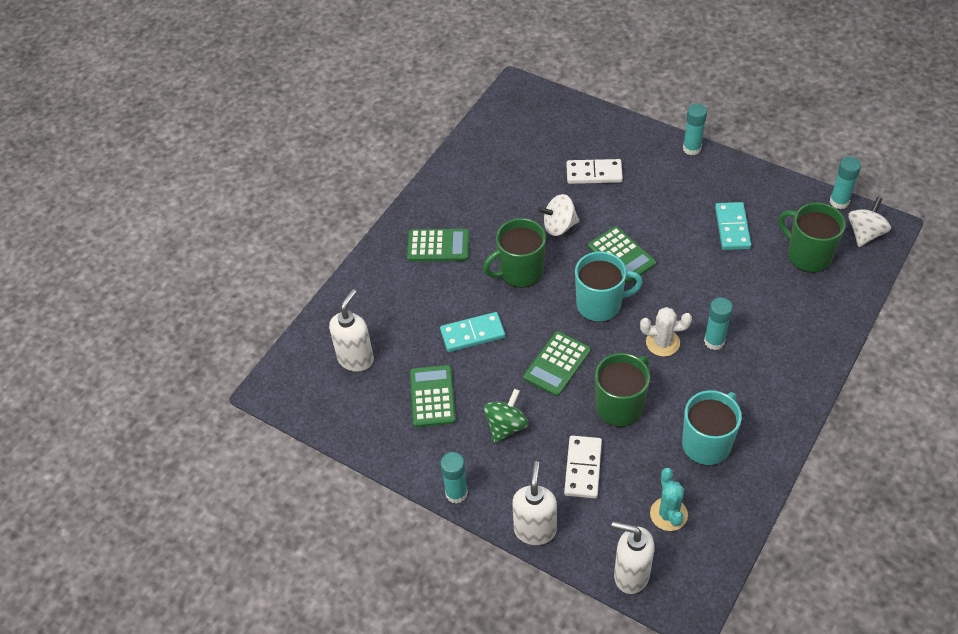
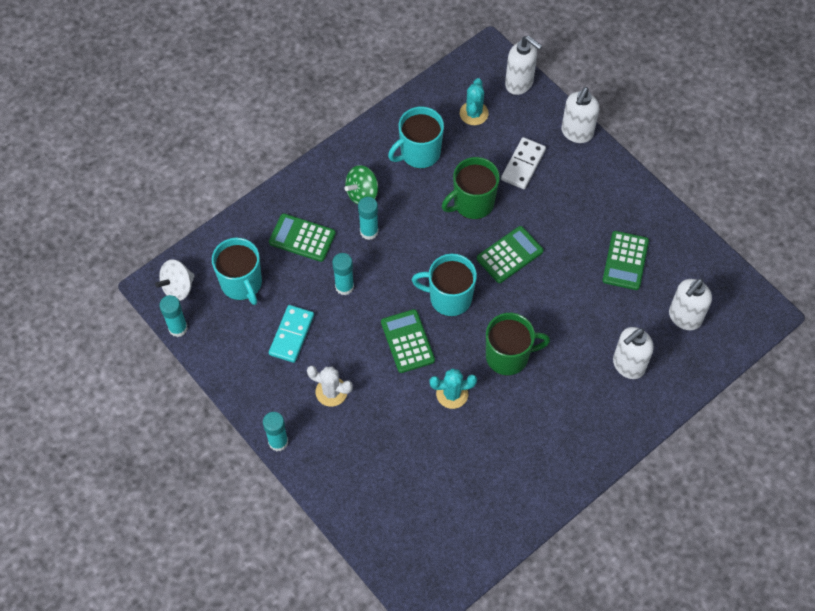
camera: 165 degrees left, 10 degrees up
(402, 298) = (628, 365): none -> white soap dispenser
(438, 246) = (577, 412): green calculator -> green calculator (302, 238)
(456, 493) = (628, 177): turquoise glue stick -> turquoise glue stick (344, 286)
(472, 334) = (573, 307): turquoise domino -> none
(506, 426) = (571, 216): green spinning top -> green spinning top (362, 194)
(559, 226) = (452, 394): white spinning top -> turquoise cactus
(594, 174) = (391, 446): white domino -> none
(662, 342) = (412, 244): white cactus -> white cactus (331, 392)
(808, 255) = (242, 283): green mug -> turquoise mug

